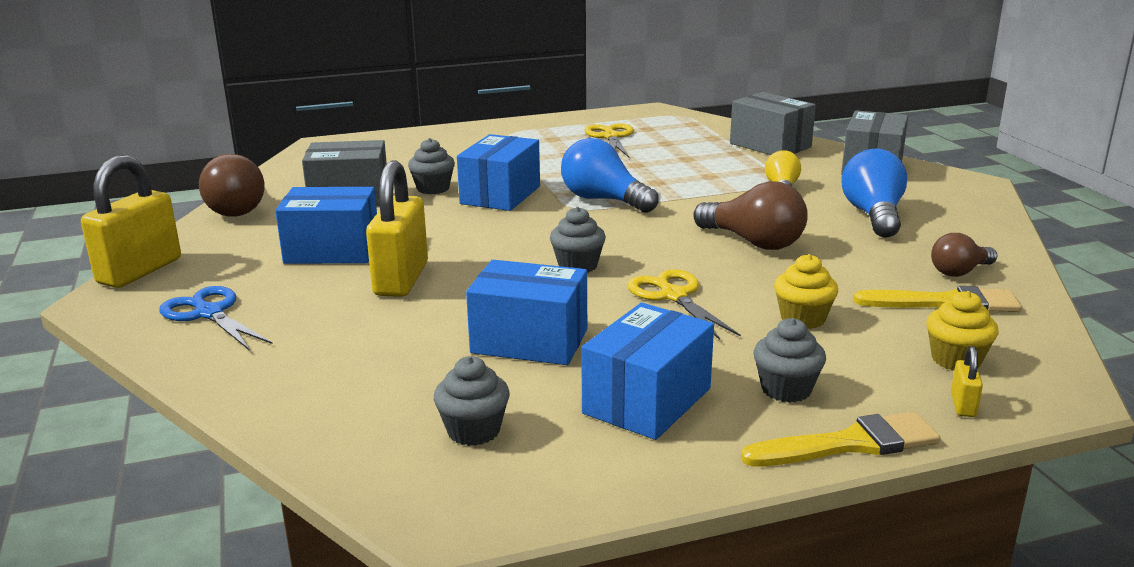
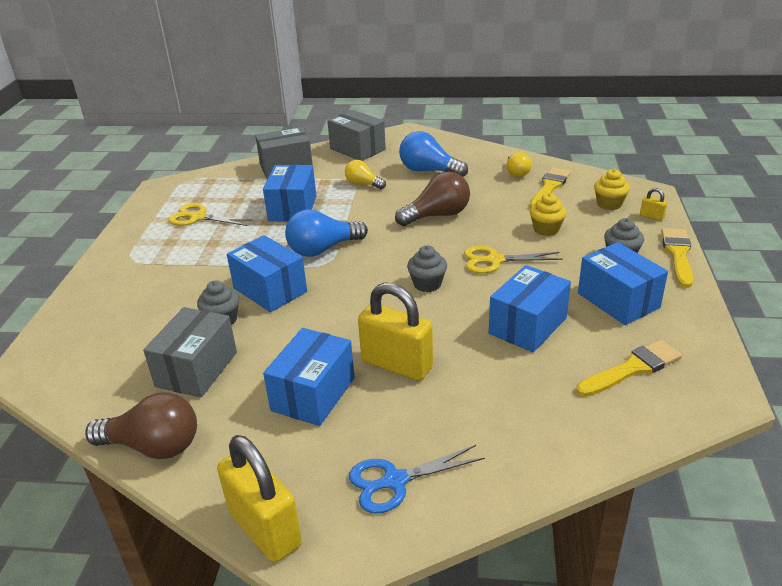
camera: 65 degrees left, 10 degrees up
(473, 431) = (632, 368): grey cupcake -> yellow brush
(677, 168) = (292, 208): none -> blue box
(959, 272) = (516, 172): brown light bulb -> yellow light bulb

